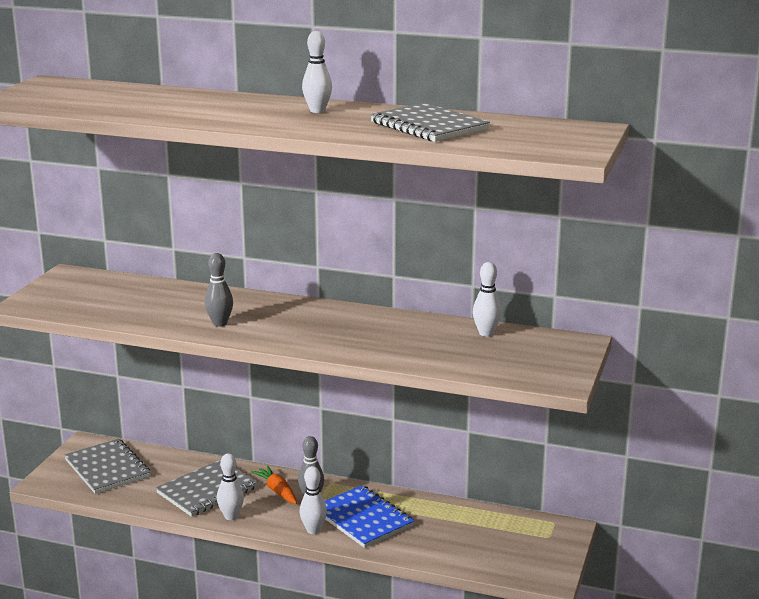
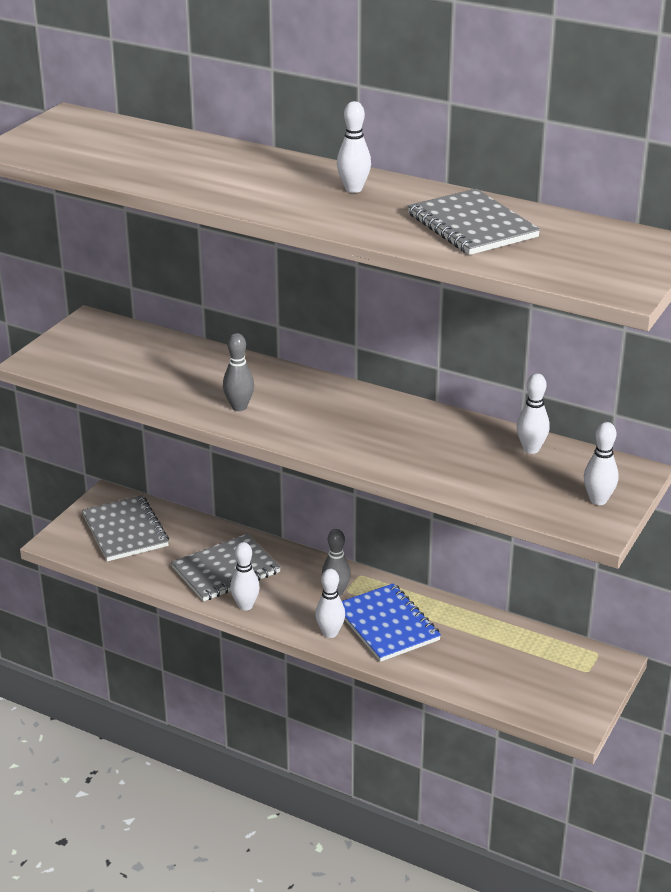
camera: 10 degrees right, 10 degrees up
(277, 491) = (301, 579): orange carrot -> none
(555, 363) = (598, 500): none -> white bowling pin

